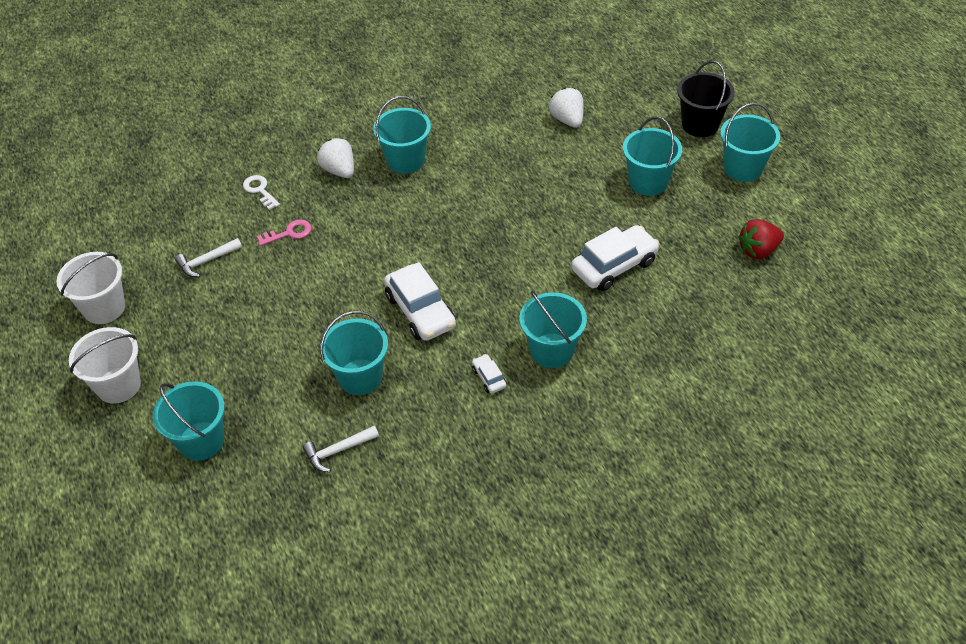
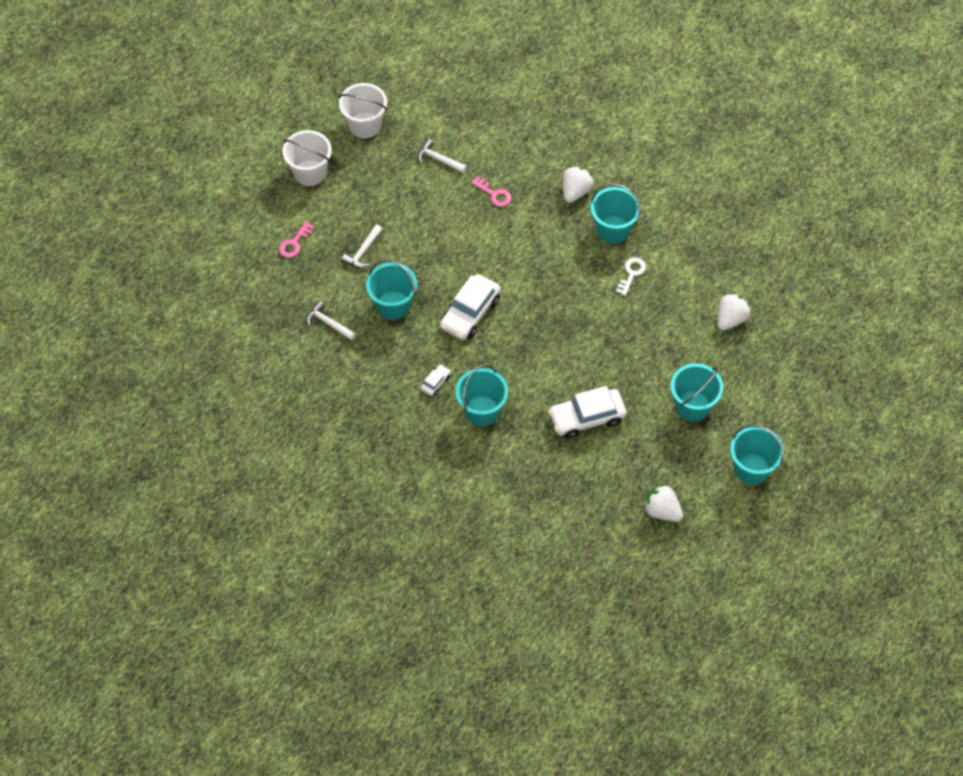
camera: 60 degrees right, 10 degrees up
(201, 441) = (294, 243): turquoise bucket -> pink key
(260, 190) = (524, 153): white key -> white key (631, 274)
(267, 377) = (363, 251): none -> white hammer
(614, 266) = (587, 418): white car -> white car turned 135 degrees clockwise
(700, 125) = (786, 418): black bucket -> none
(758, 250) = (662, 511): red strawberry -> white strawberry

